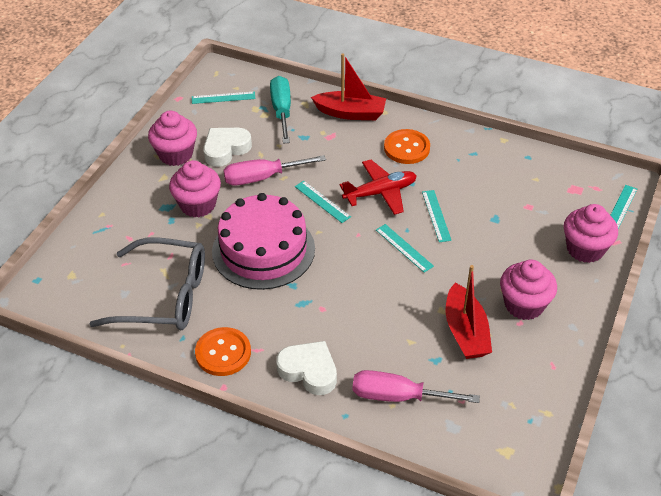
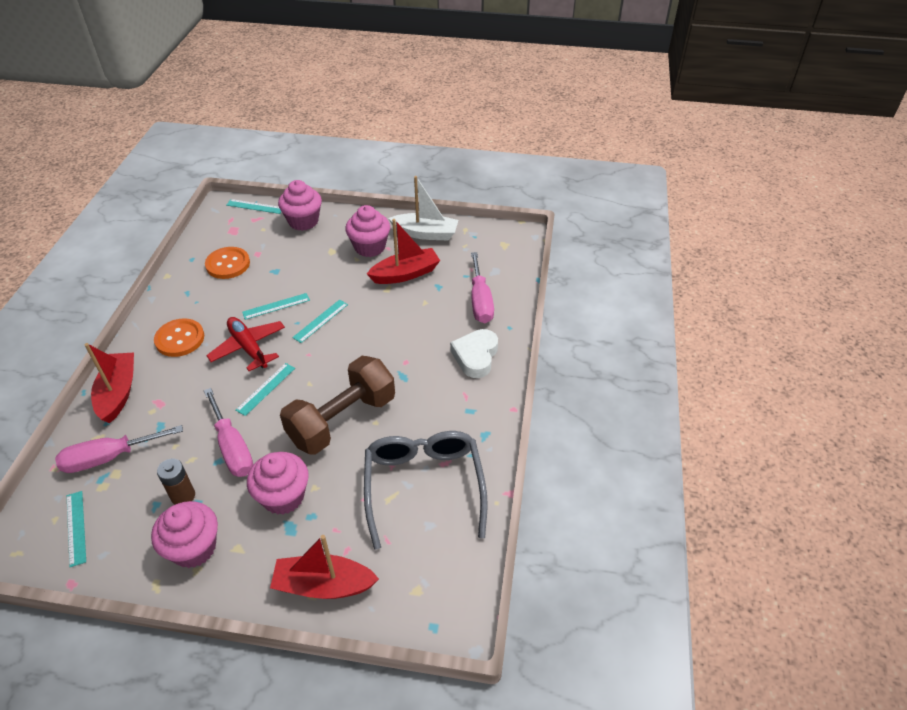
camera: 105 degrees left, 0 degrees up
(106, 221) = (323, 585): none -> red boat
(223, 353) = (477, 418): orange button -> orange button (228, 264)
(226, 149) = (183, 496): white heart -> brown battery
(263, 250) = (342, 420): pink cake -> brown dumbbell
(282, 110) = (109, 457): turquoise screwdriver -> pink screwdriver
(544, 366) = (425, 233): none -> white boat

